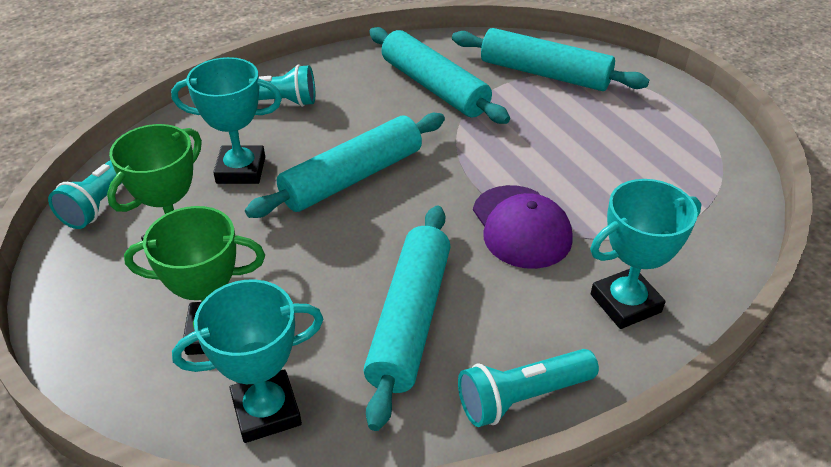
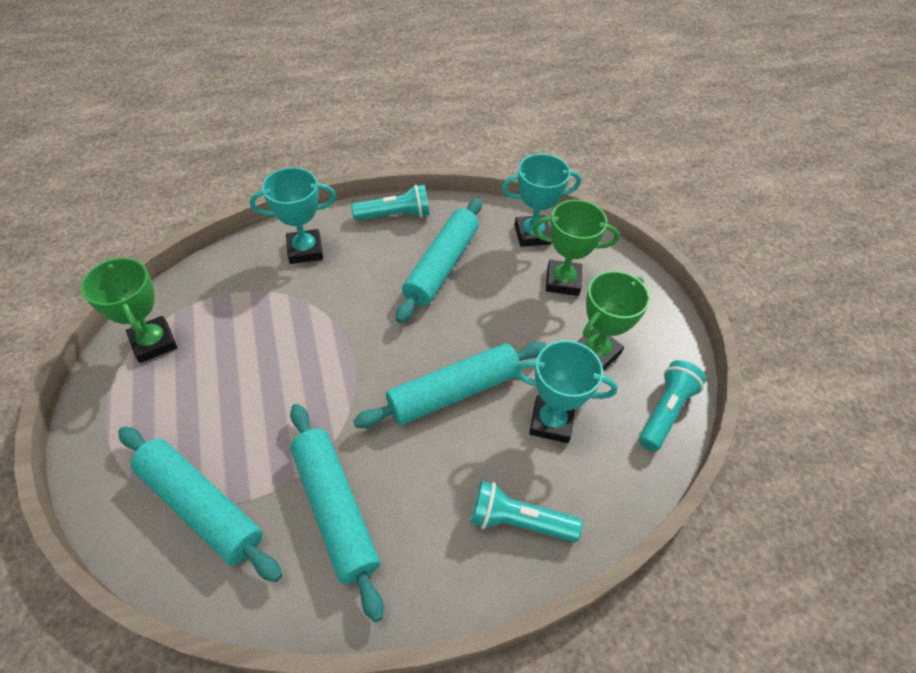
camera: 170 degrees left, 10 degrees up
(521, 227) = (338, 316): purple cap -> none
(705, 165) = (153, 342): none -> green trophy

